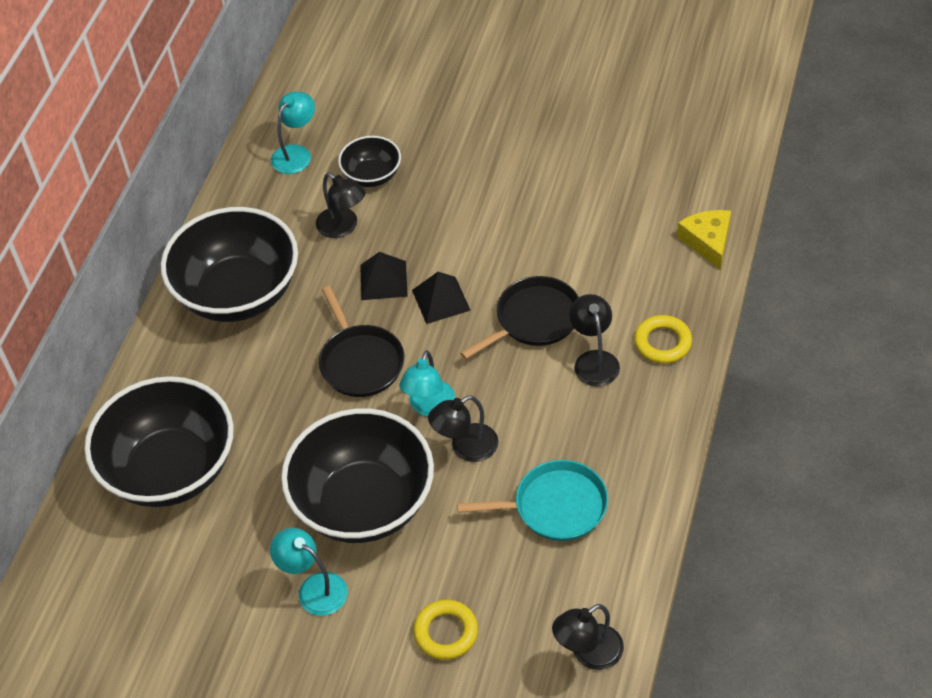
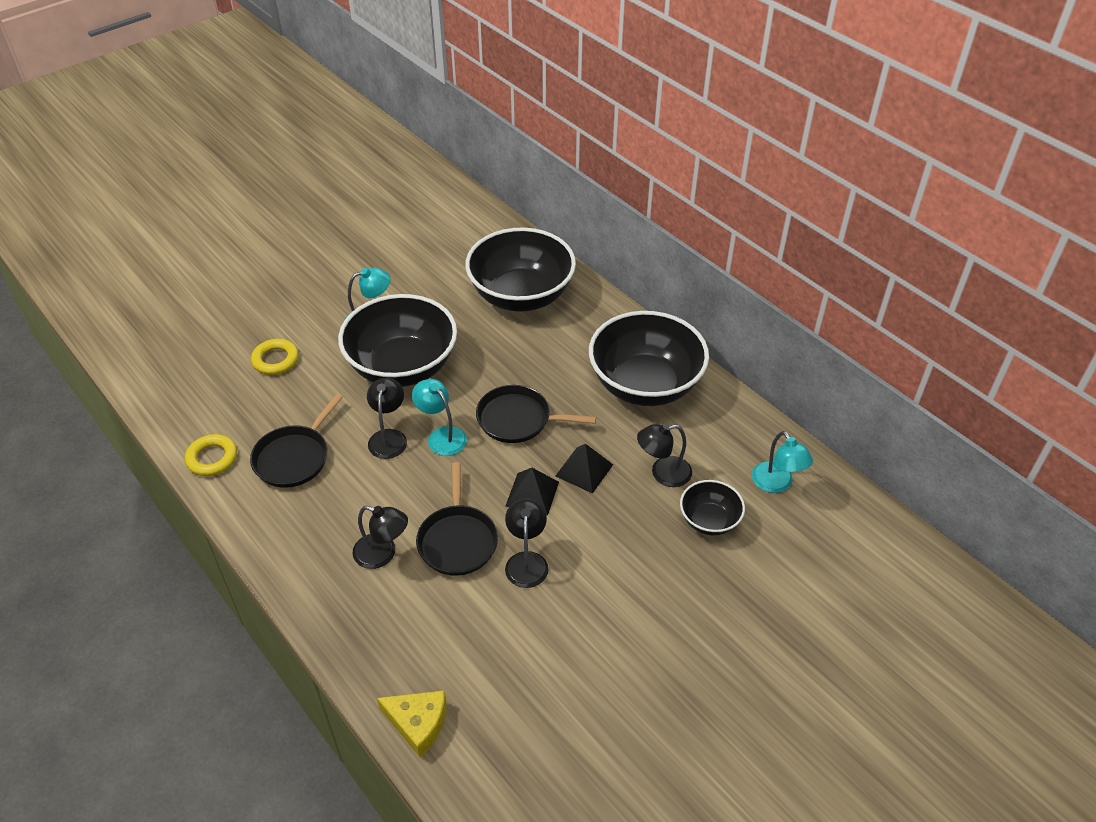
camera: 120 degrees right, 5 degrees down
(555, 506) = (294, 458): turquoise pan -> black pan
(588, 653) = (185, 414): black lamp -> black lamp (526, 561)
(662, 343) = (352, 610): yellow ring -> yellow ring (212, 458)

